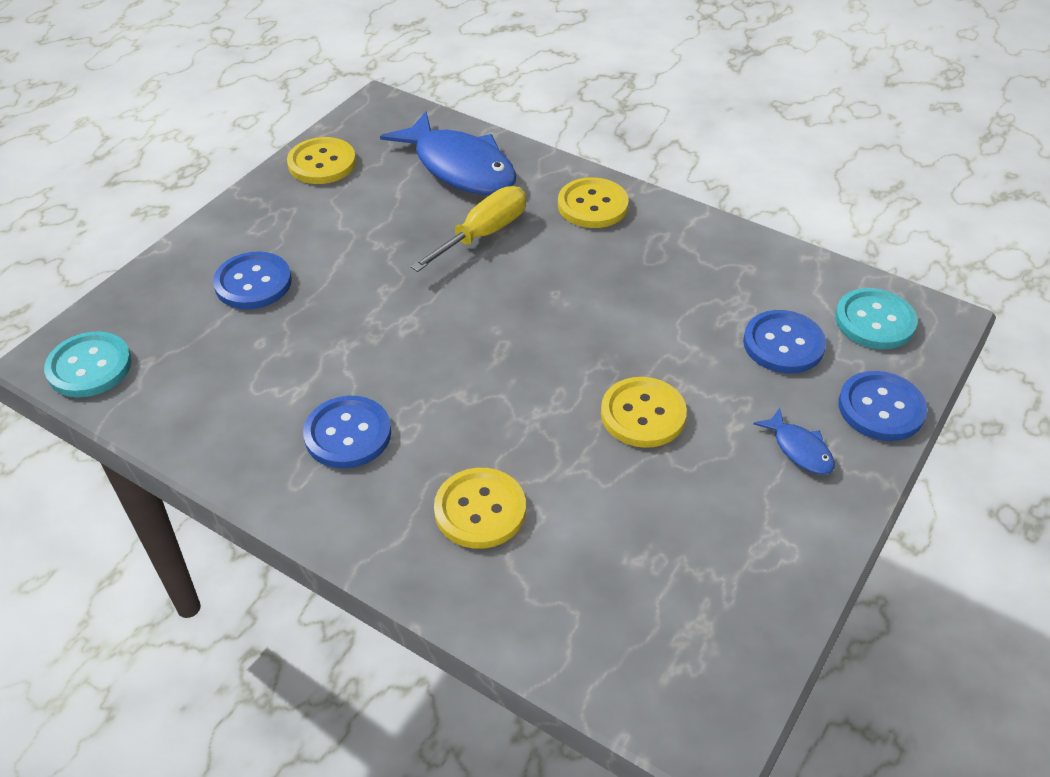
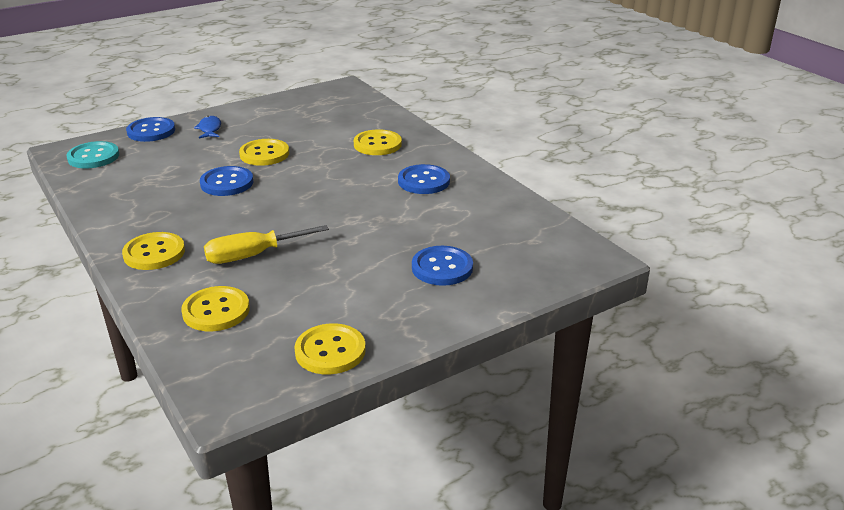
camera: 155 degrees left, 15 degrees down
(89, 367) = (573, 247): turquoise button -> none
(460, 167) = (216, 311): blue fish -> yellow button
(783, 344) = (155, 160): blue button -> blue button (227, 183)

